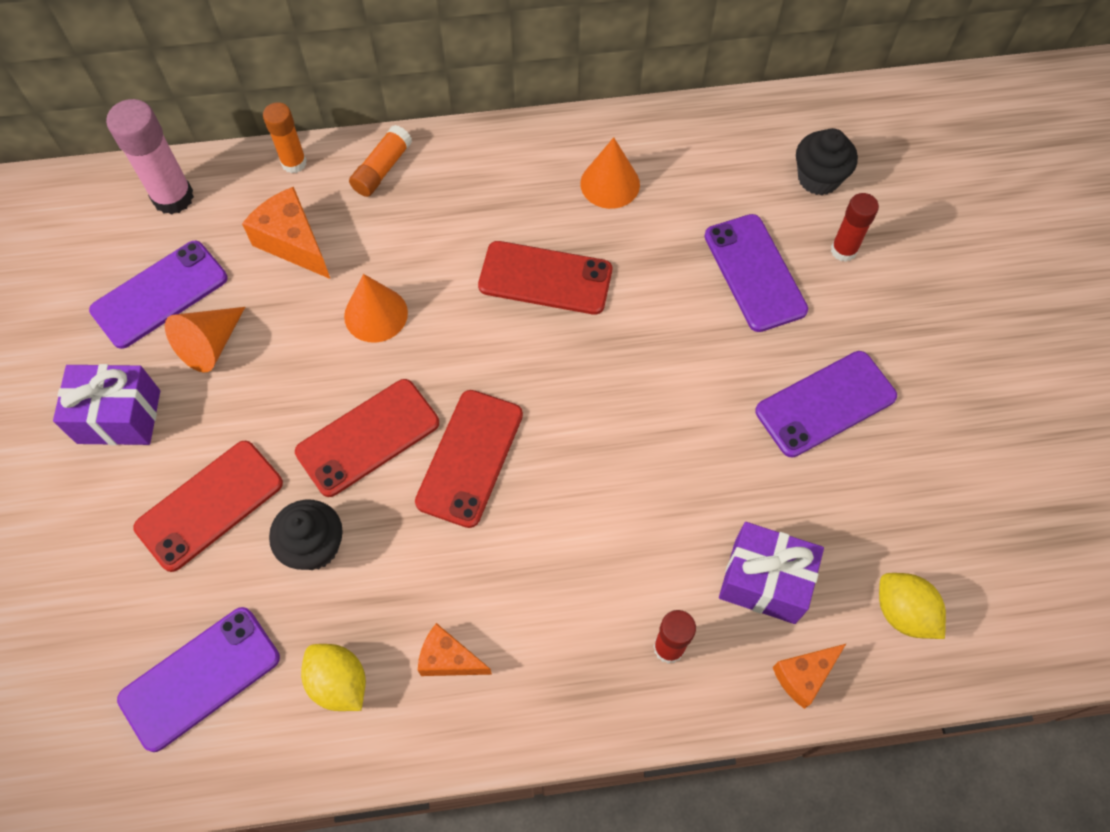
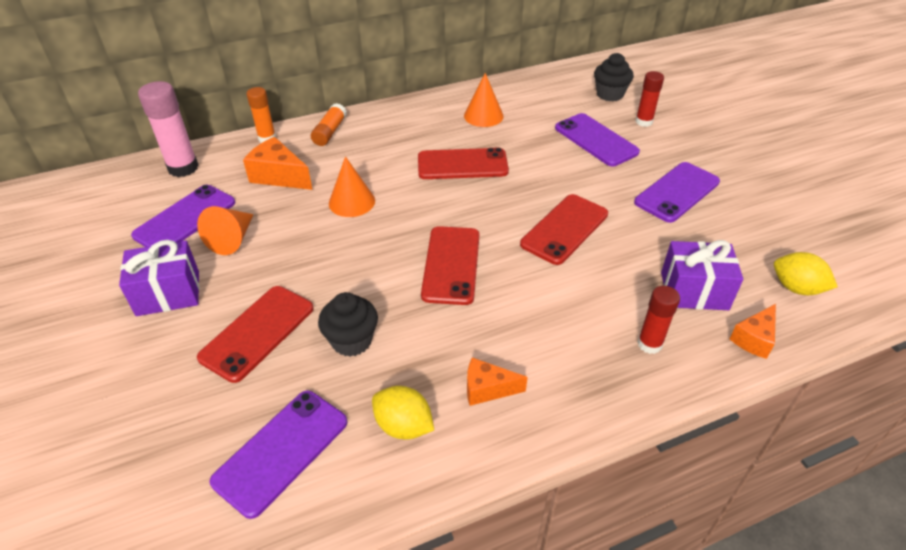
camera: 15 degrees left, 20 degrees down
(368, 437) = (370, 268): red phone -> red phone (564, 229)

